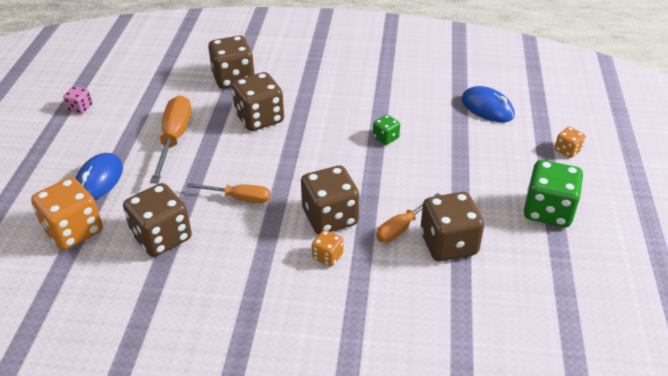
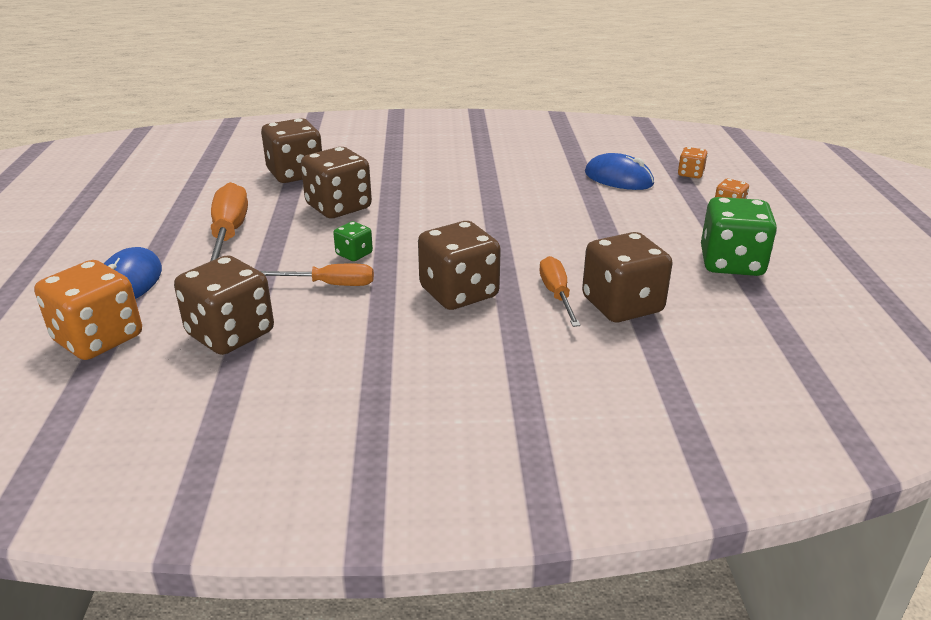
camera: 10 degrees left, 10 degrees down
(80, 108) = (92, 214): pink dice -> none
(327, 256) = (468, 332): orange dice -> orange dice (690, 174)
(385, 138) = (505, 213): green dice -> green dice (354, 254)
(402, 227) = (556, 295): orange screwdriver -> orange screwdriver turned 135 degrees clockwise

